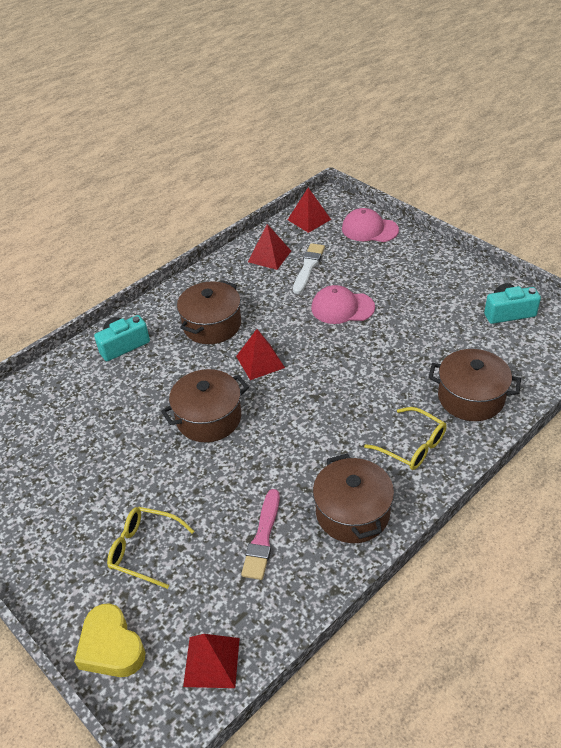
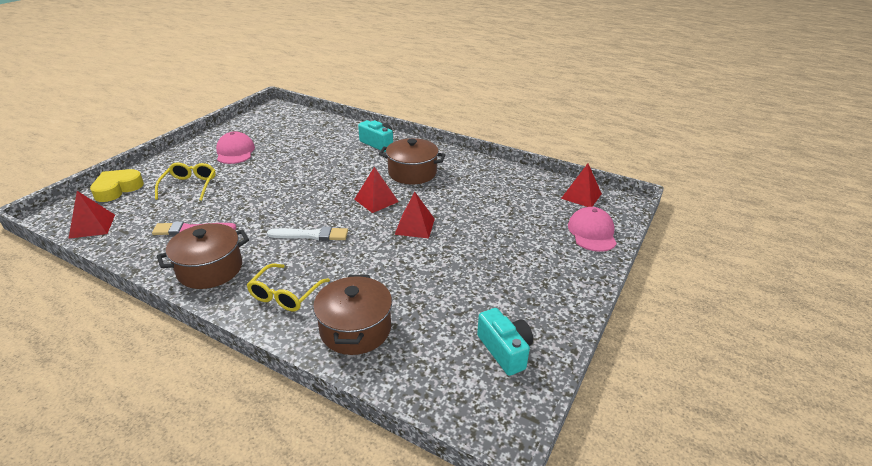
camera: 70 degrees right, 10 degrees down
(208, 418) = (310, 188): brown pot -> none
(269, 256) = (513, 184): red pyramid -> red pyramid (415, 226)
(308, 267) = (509, 205): white brush -> white brush (311, 235)
(342, 308) = (460, 231): pink cap -> pink cap (235, 152)

